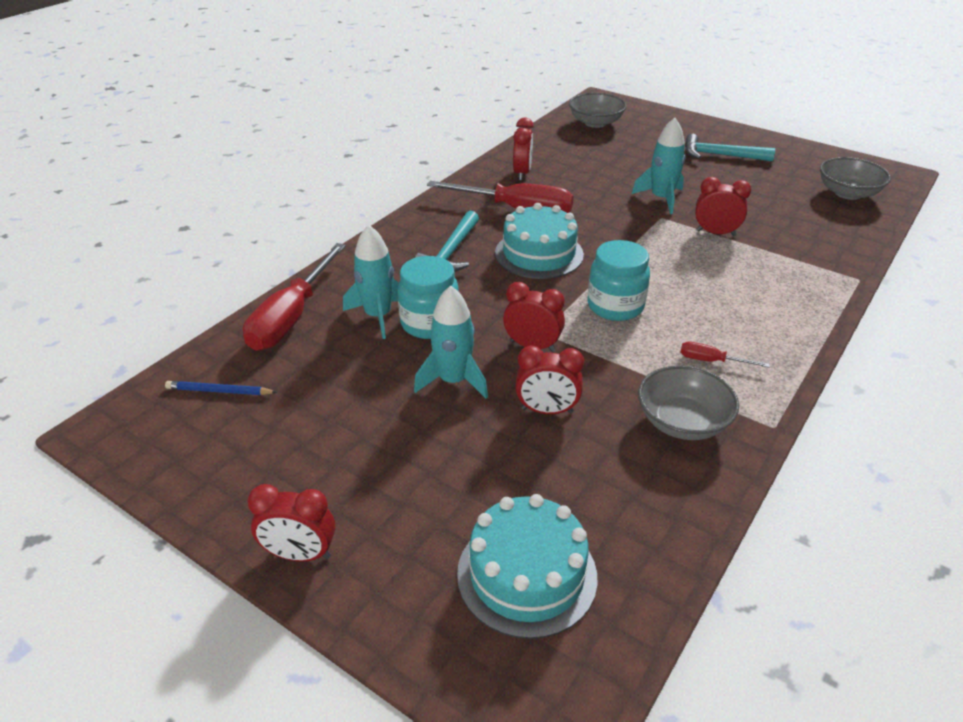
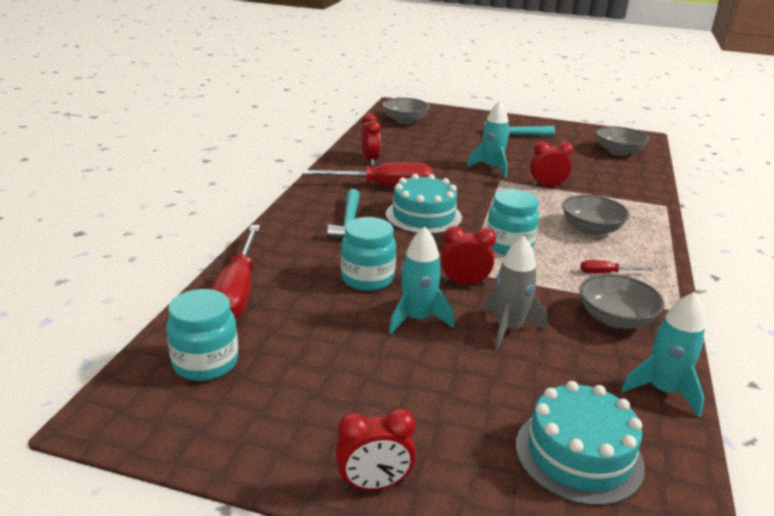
camera: 20 degrees left, 10 degrees down
(219, 391) = (205, 363): blue pencil -> turquoise jar
(378, 316) = (318, 279): turquoise rocket -> turquoise rocket (663, 391)
(547, 410) = (508, 328): red clock -> grey rocket
(733, 299) = (591, 229): none -> grey bowl

